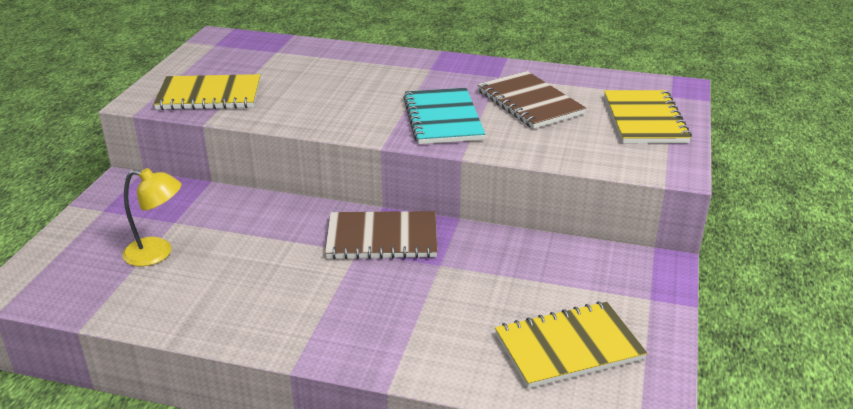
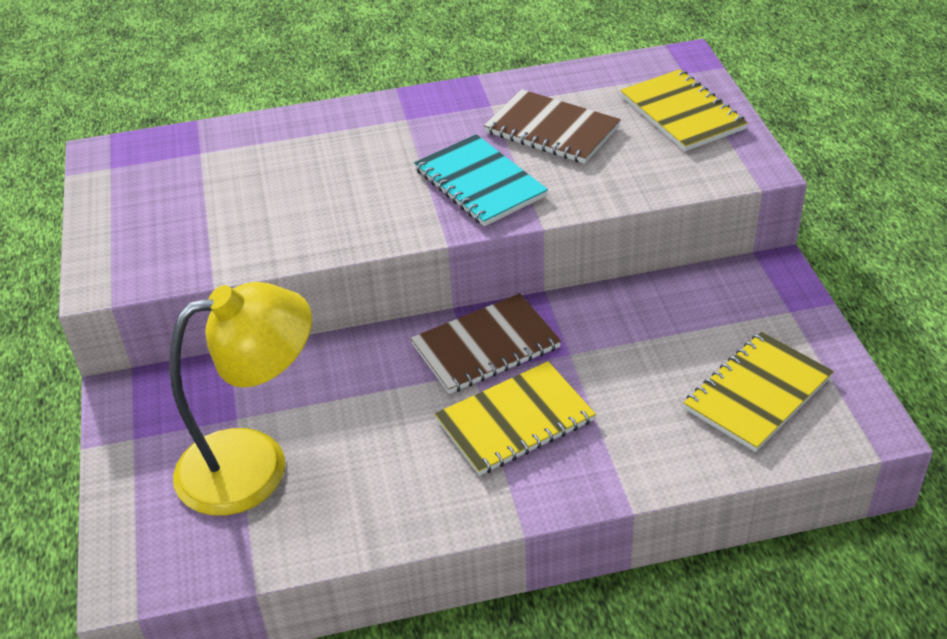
camera: 25 degrees left, 10 degrees up
(157, 253) = (255, 464): yellow lamp -> yellow lamp, size x1.88
(209, 95) = (180, 244): yellow notebook -> yellow notebook (515, 421)

